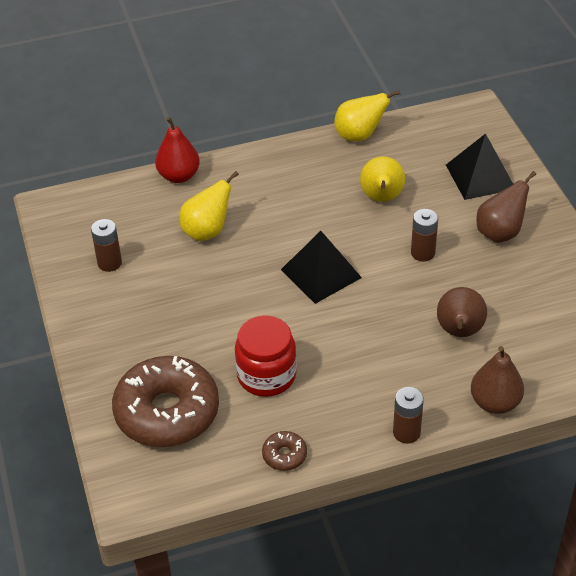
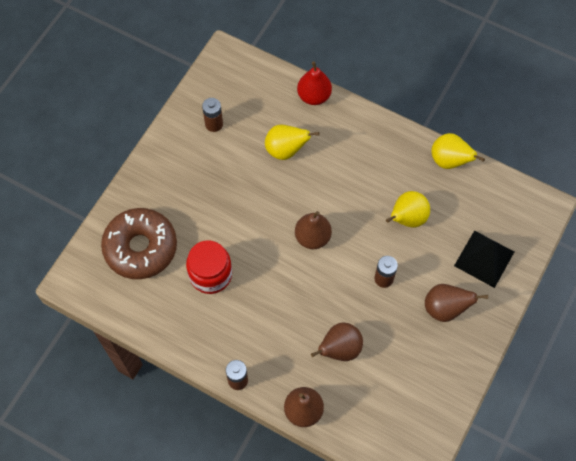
camera: 45 degrees right, 20 degrees up
(284, 455) = (165, 330): brown donut -> none
(321, 273) = (312, 237): black pyramid -> brown pear

